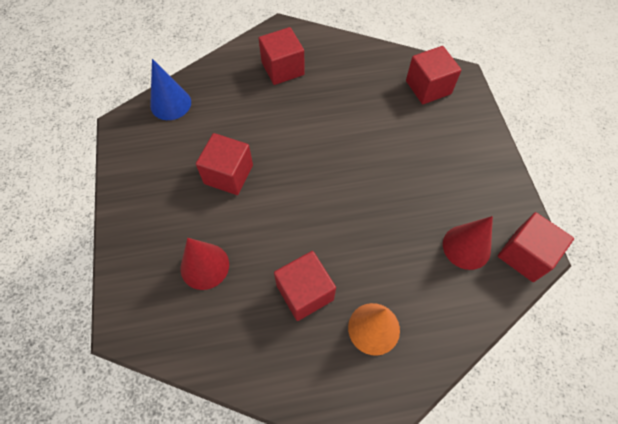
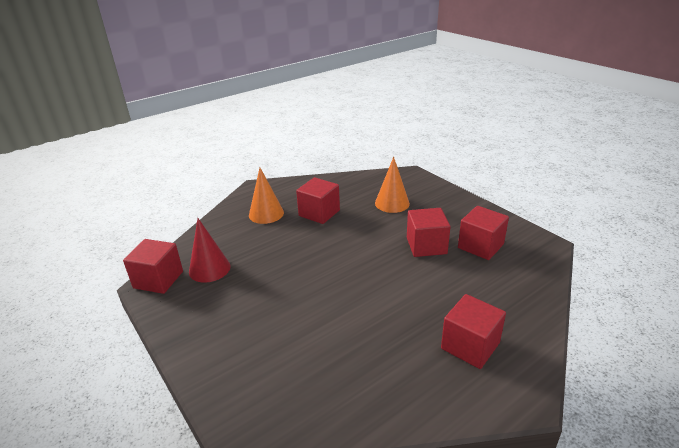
camera: 155 degrees right, 30 degrees down
(170, 103) = (532, 271): blue cone -> none
(204, 266) = (392, 203): red cone -> orange cone
(428, 87) = (285, 396): red cube -> red cube (480, 246)

